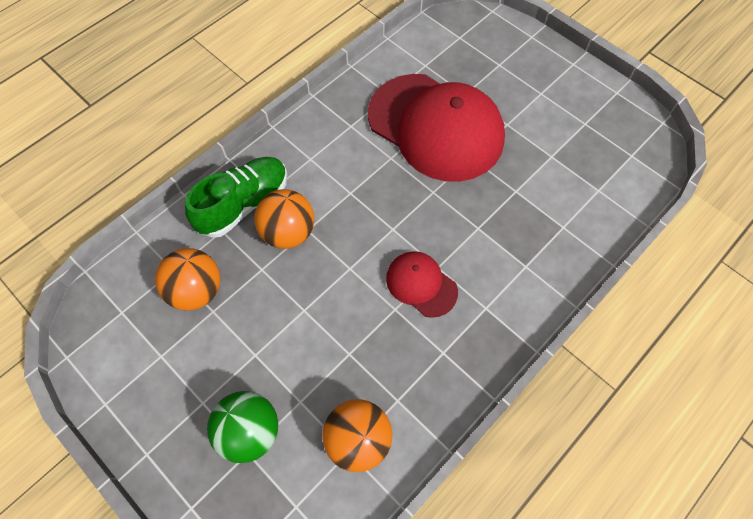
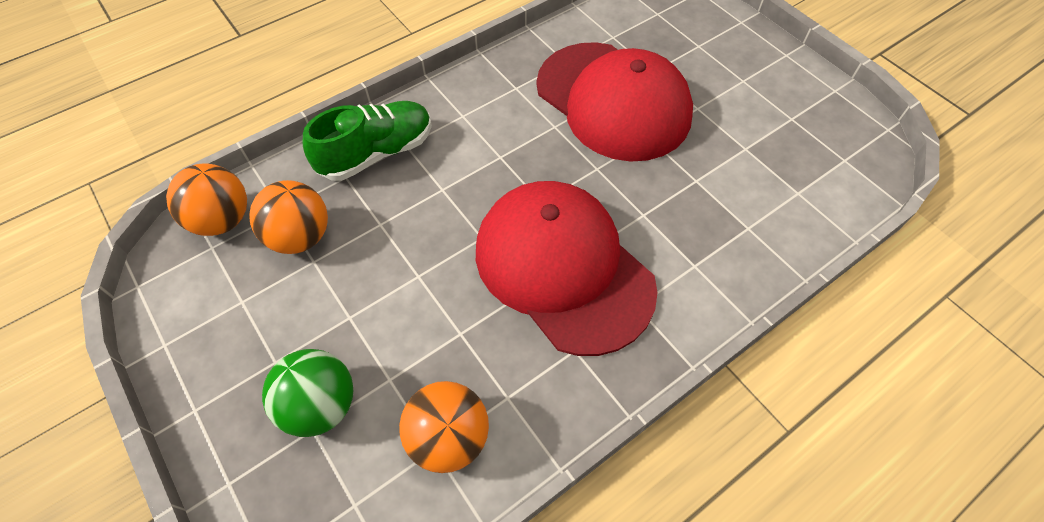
camera: 10 degrees right, 5 degrees down
(288, 232) = (420, 189): orange ball -> orange ball (223, 220)
(421, 284) = (563, 268): red cap -> red cap, size x2.14

